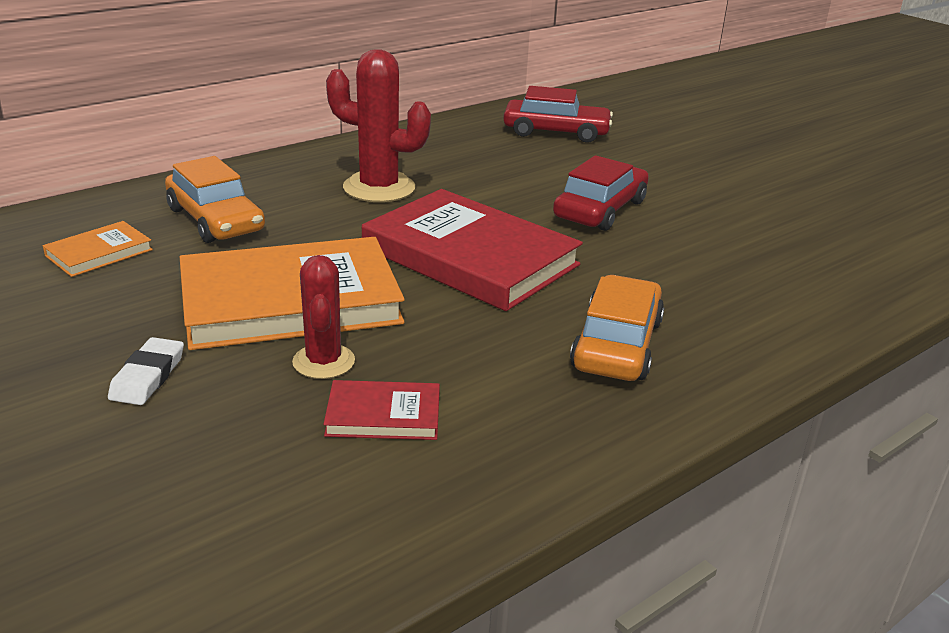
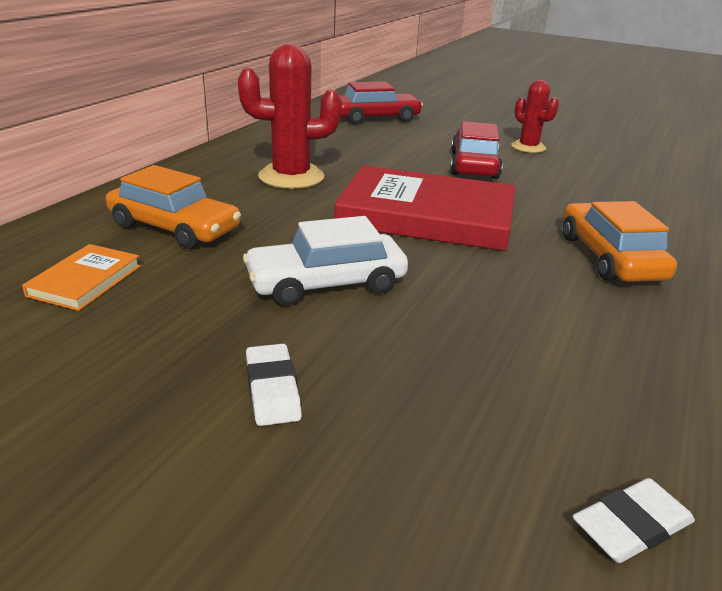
camera: 25 degrees left, 0 degrees up
(290, 301) = (326, 283): orange book -> white car
(302, 561) = (631, 526): none -> white eraser
(323, 362) = (418, 328): red cactus -> red cactus (528, 147)
(383, 415) = (523, 361): red book -> none

